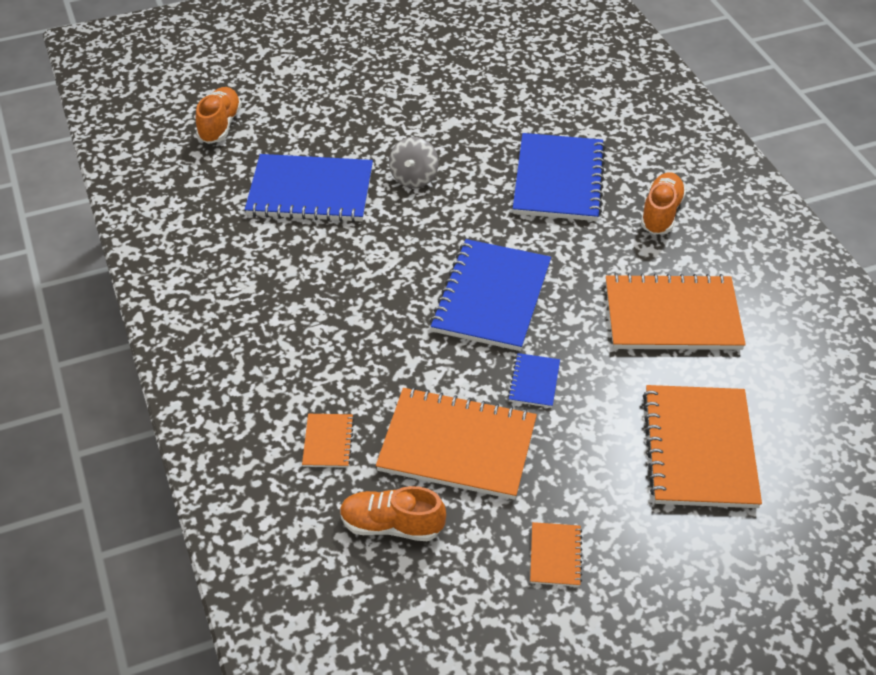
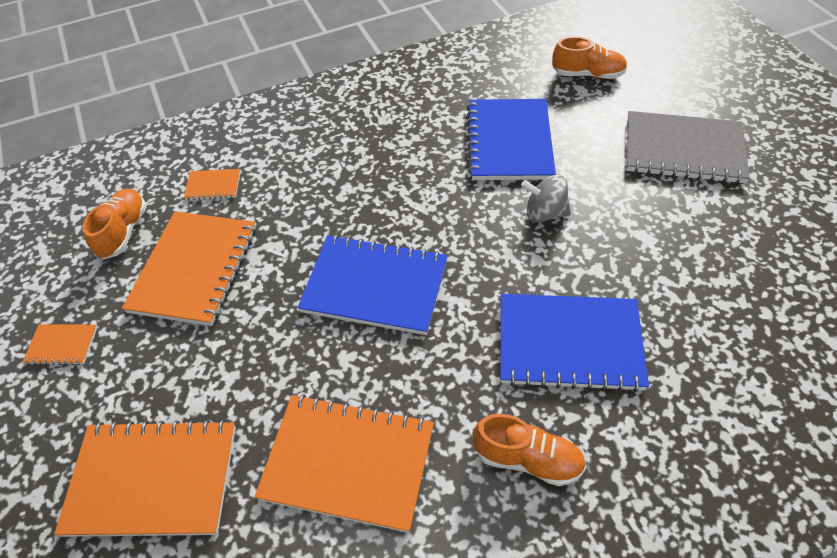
camera: 90 degrees right, 5 degrees up
(348, 83) = (683, 150): none -> grey notebook
(534, 382) = (261, 325): blue notebook -> none
(672, 316) = (348, 462): orange notebook -> orange notebook turned 75 degrees counterclockwise

